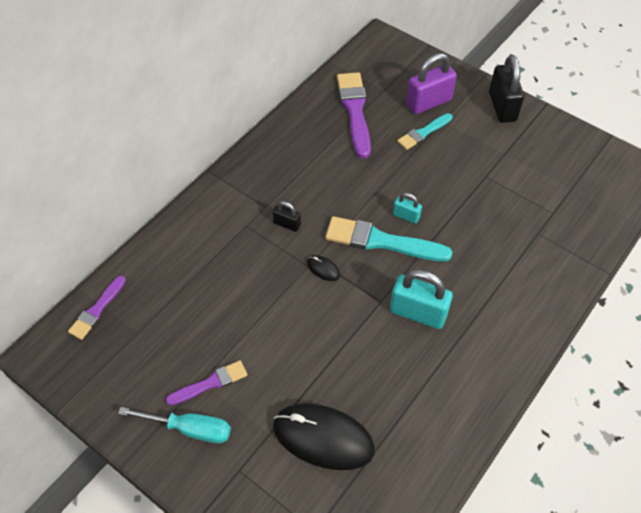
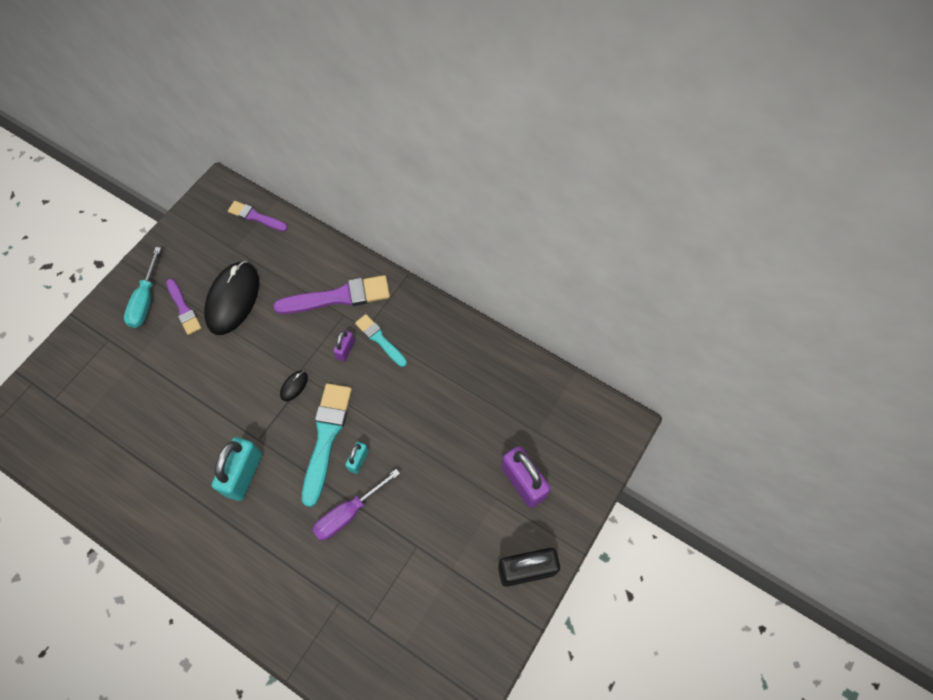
camera: 85 degrees right, 10 degrees up
(287, 224) = (345, 350): black padlock -> purple padlock
(323, 438) = (128, 399): black mouse -> black mouse (232, 299)
(354, 111) = (500, 402): purple brush -> purple brush (338, 297)
(423, 133) = (475, 476): turquoise brush -> turquoise brush (380, 339)
(457, 224) = (348, 513): none -> purple screwdriver

